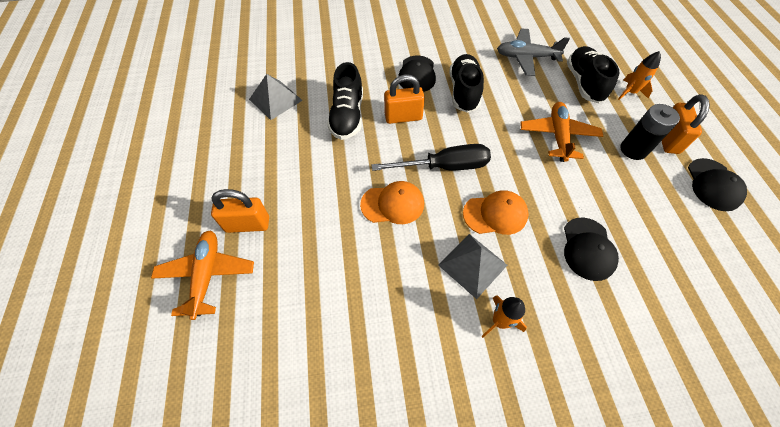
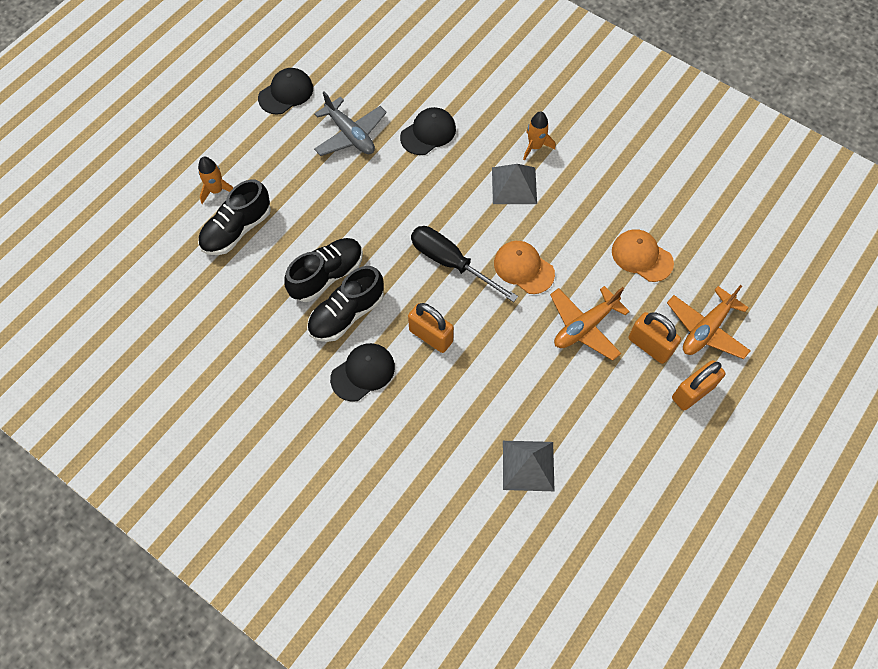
camera: 135 degrees left, 5 degrees up
(347, 116) = (478, 382): black shoe -> black shoe (327, 276)
(495, 214) = (458, 200): orange cap -> orange cap (641, 256)
(526, 57) = (240, 298): grey plane -> grey plane (350, 135)
(558, 136) = (331, 210): orange plane -> orange plane (584, 326)
(633, 150) = (295, 154): black battery -> none
(667, 139) = (259, 138): orange padlock -> orange padlock (692, 392)

